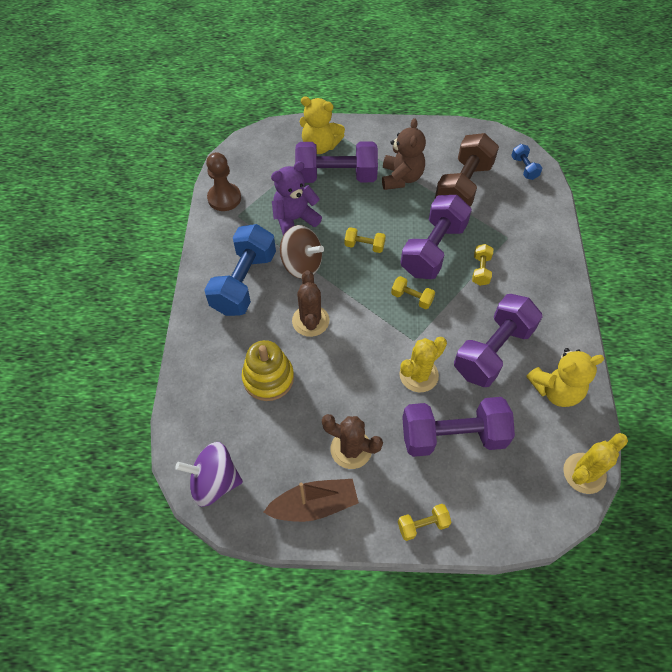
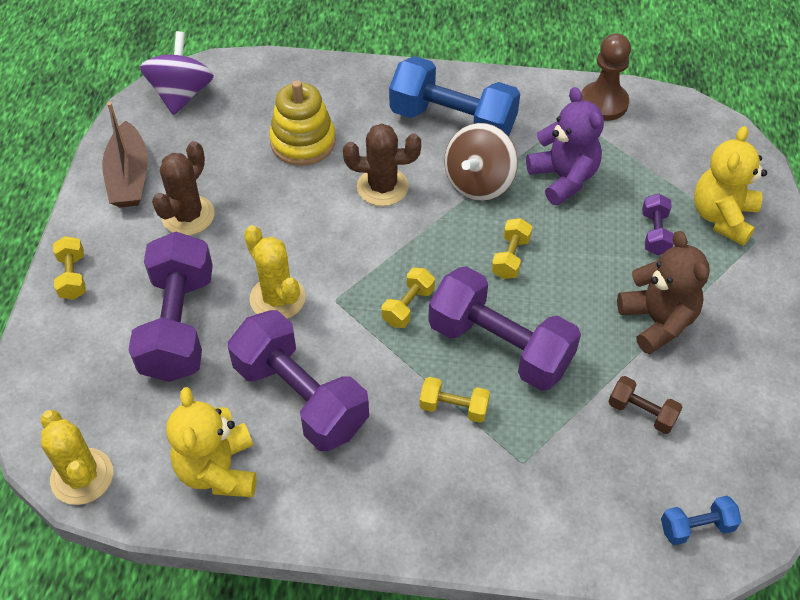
camera: 95 degrees right, 5 degrees down
(336, 176) = (655, 233): purple dumbbell -> purple dumbbell, size x0.45
(401, 178) = (657, 321): brown teddy bear -> brown teddy bear turned 120 degrees counterclockwise
(463, 186) = (641, 412): brown dumbbell -> brown dumbbell, size x0.45

